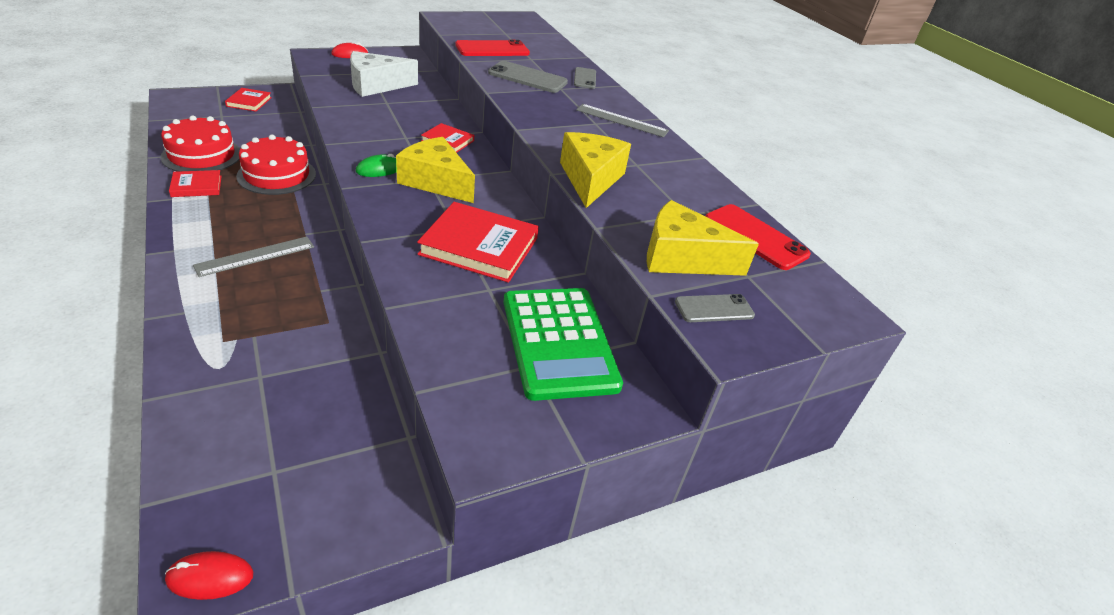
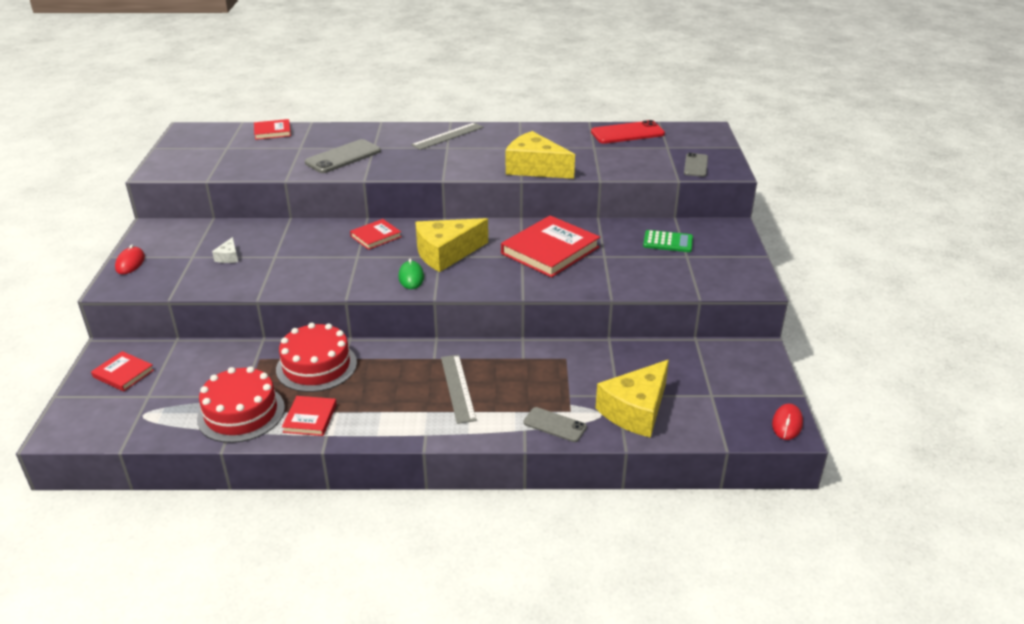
camera: 60 degrees left, 5 degrees down
(376, 85) = (228, 257): white cheese -> white cheese, size x0.42
(492, 49) = (265, 161): red phone -> none
(551, 45) = (272, 132): none -> red book
(558, 342) = (668, 242): green calculator -> green calculator, size x0.48
(585, 78) = (359, 133): grey phone -> grey phone (554, 425)
(682, 257) = (643, 161): yellow cheese -> yellow cheese (635, 410)

